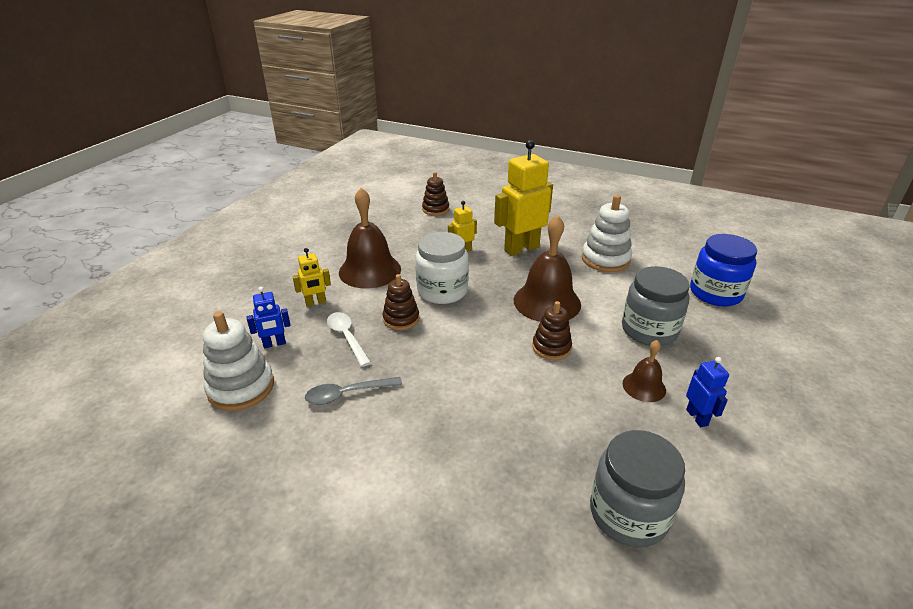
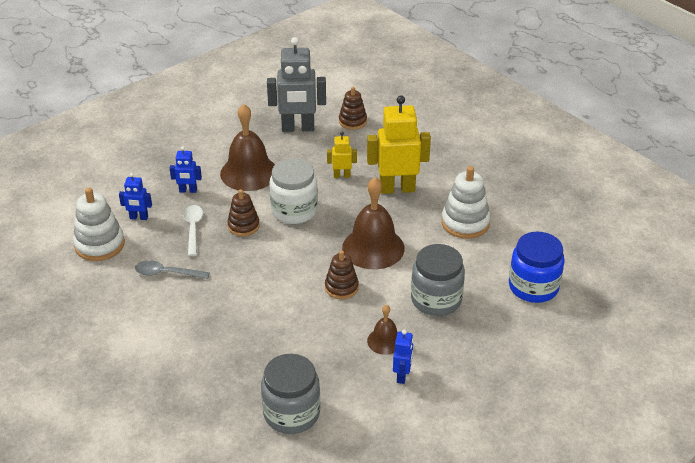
camera: 25 degrees right, 5 degrees up
(315, 302) = (188, 190): yellow robot -> blue robot
(390, 225) = (298, 128): none -> grey robot

